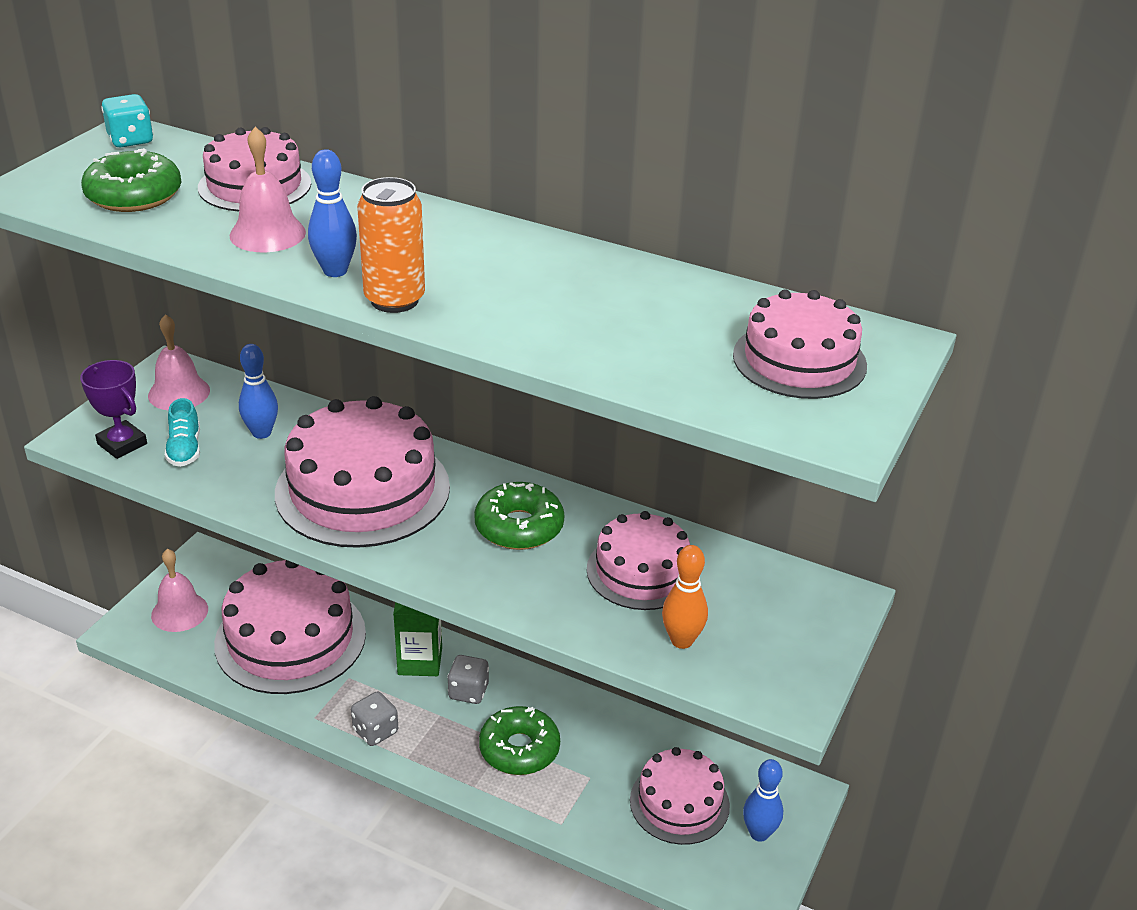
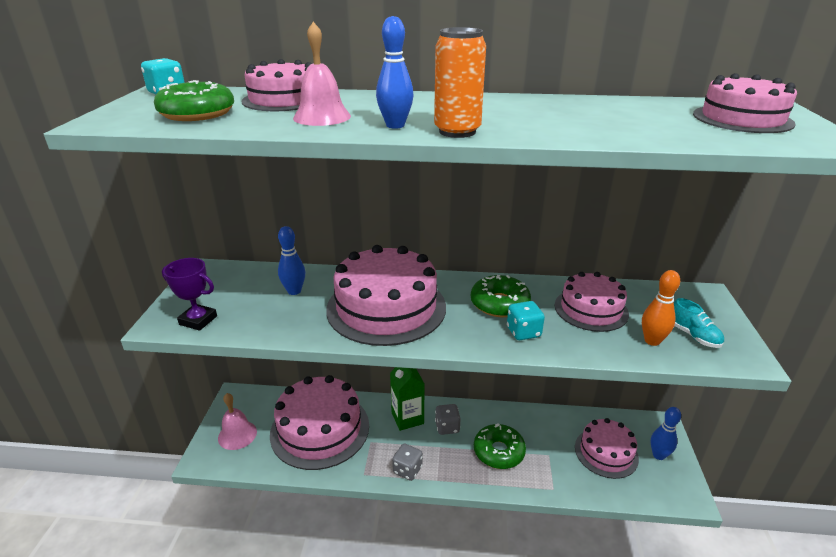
camera: 20 degrees left, 5 degrees down
(179, 393) = (220, 281): pink bell -> none
(185, 450) = (247, 313): turquoise shoe -> turquoise shoe (693, 336)
(515, 577) = (523, 332): none -> turquoise dice

